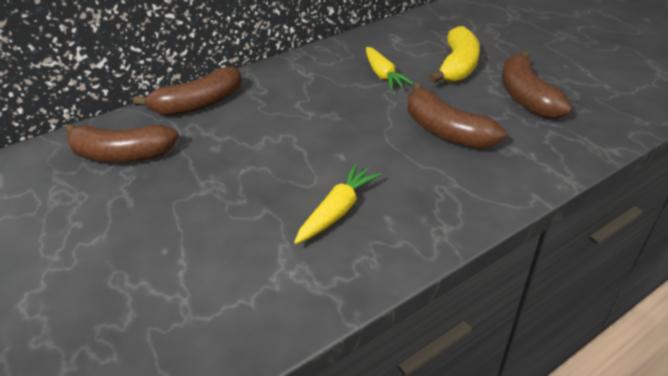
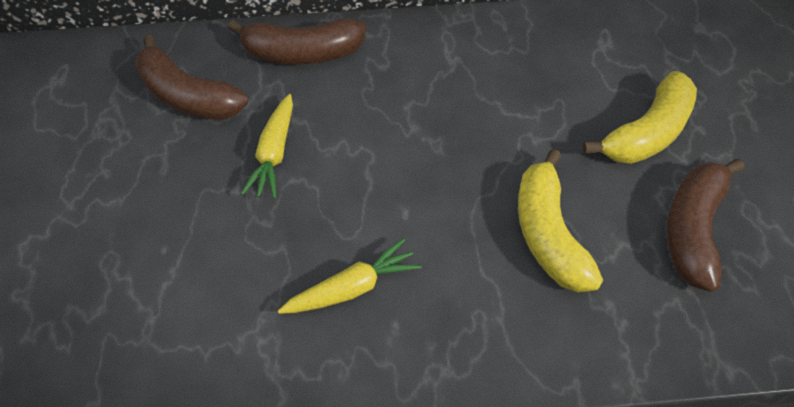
camera: 25 degrees right, 15 degrees up
(383, 75) = (541, 105): yellow carrot -> yellow carrot (274, 154)
(445, 130) = (549, 234): brown banana -> yellow banana

